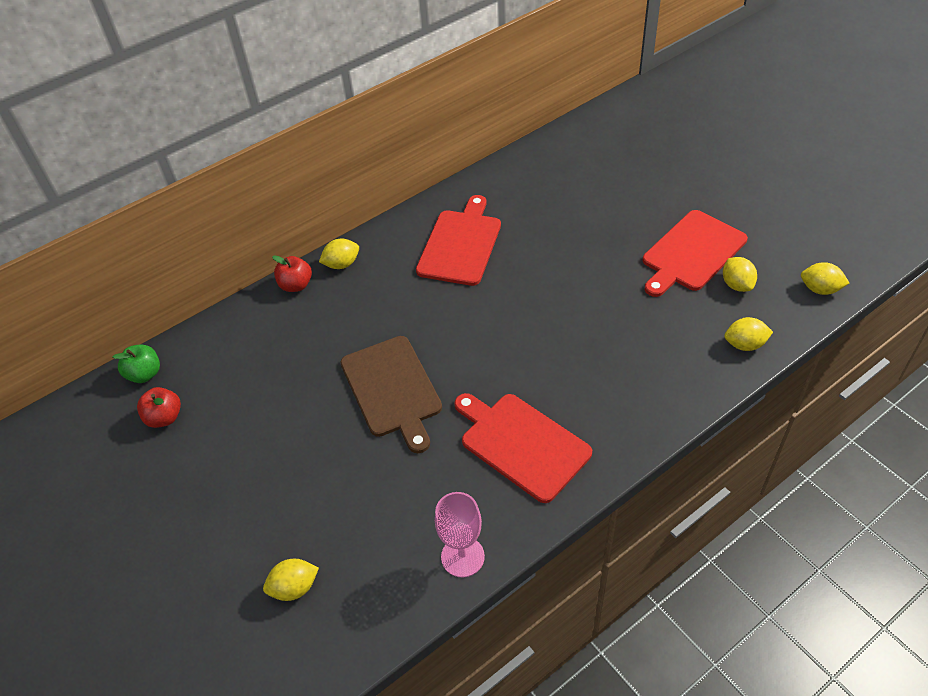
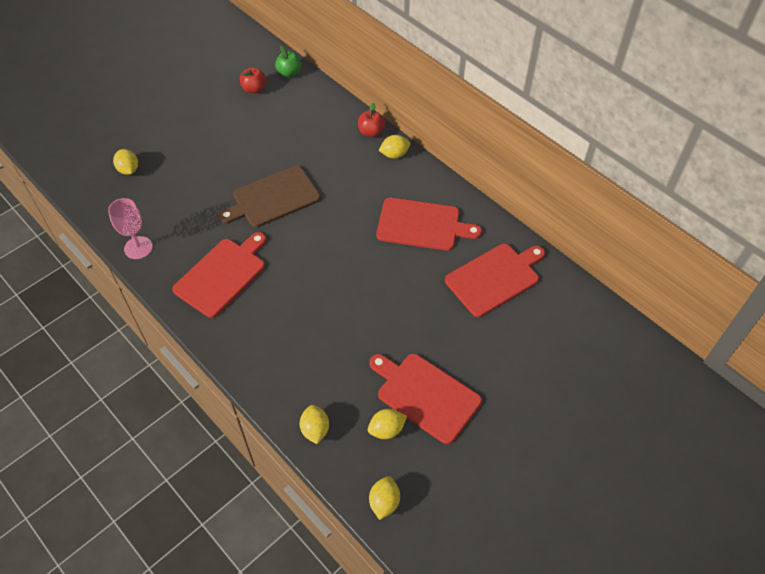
camera: 80 degrees right, 5 degrees up
(342, 264) = (394, 154): yellow lemon -> yellow lemon turned 75 degrees counterclockwise
(542, 192) = (495, 278): none -> red cutting board

